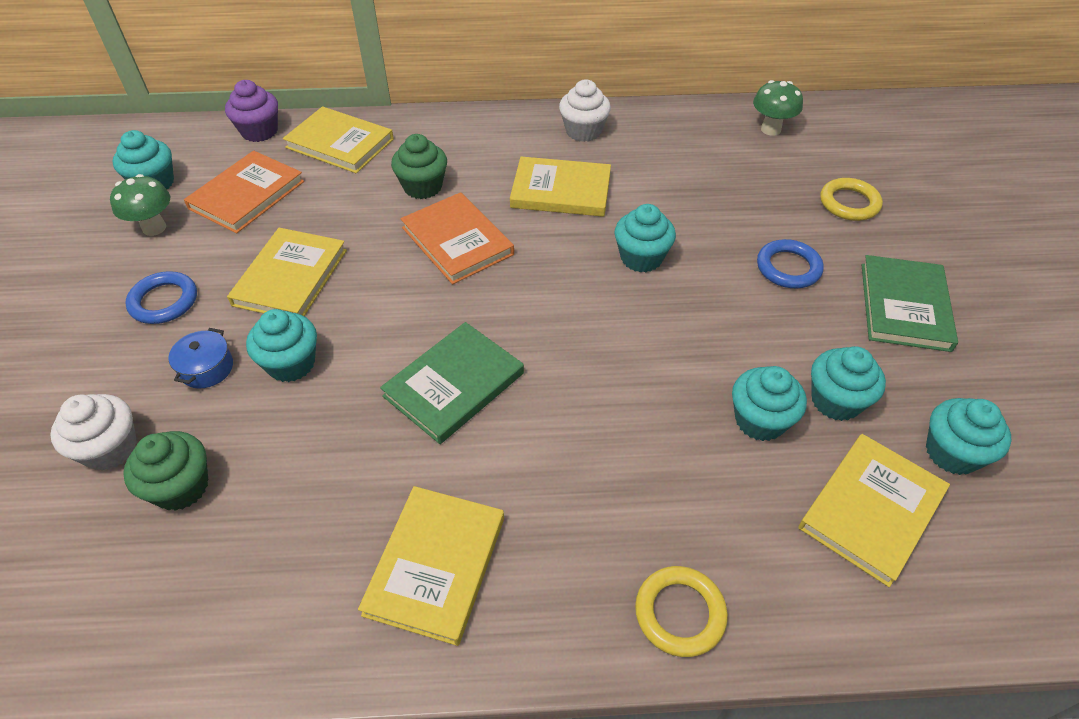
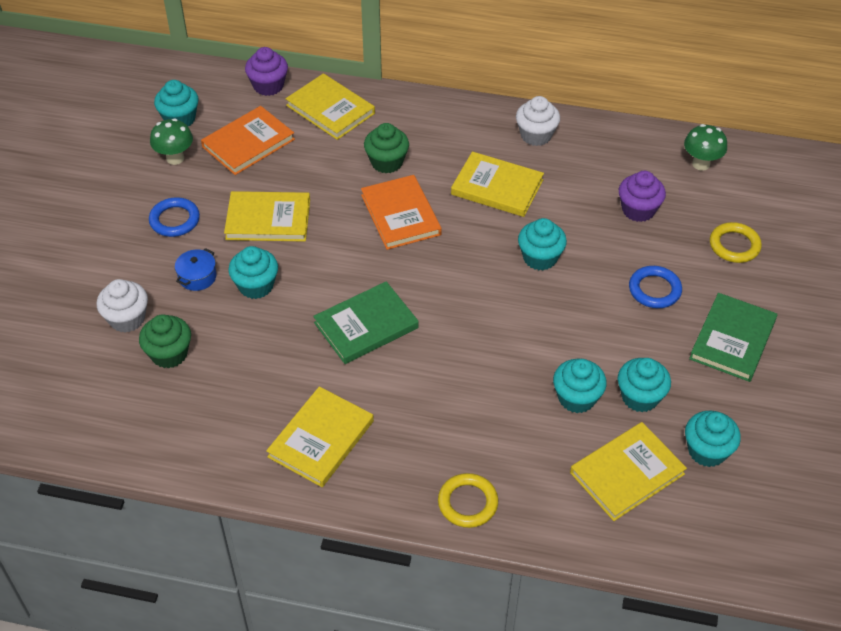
camera: 15 degrees right, 0 degrees up
(290, 277) = (268, 219): yellow book -> yellow book turned 60 degrees clockwise
(728, 186) = (638, 210): none -> purple cupcake

